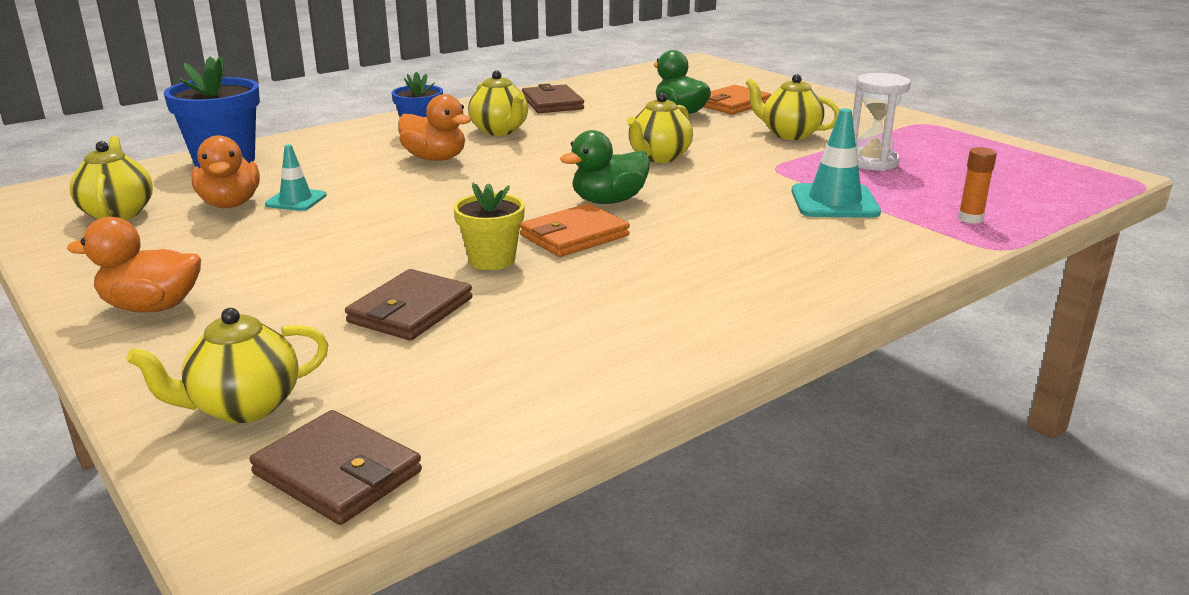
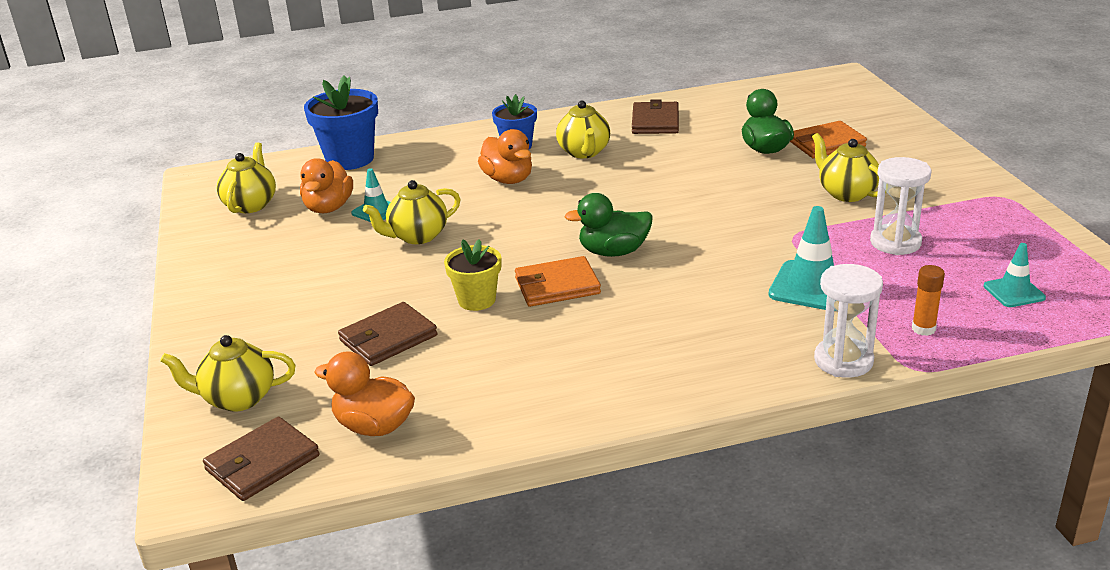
camera: 25 degrees right, 5 degrees up
(152, 307) = (228, 301): orange duck -> orange duck (374, 426)
(338, 473) = (262, 463): brown wallet -> brown wallet turned 75 degrees clockwise
(658, 157) = (697, 205): yellow teapot -> yellow teapot (417, 236)
(929, 253) = (843, 361): none -> white hourglass
(1012, 183) = (1014, 292): none -> turquoise traffic cone

